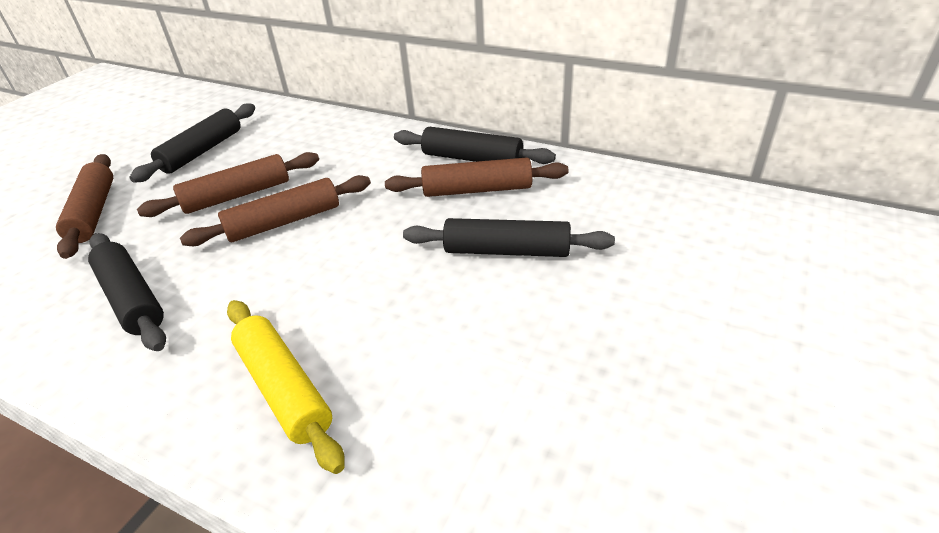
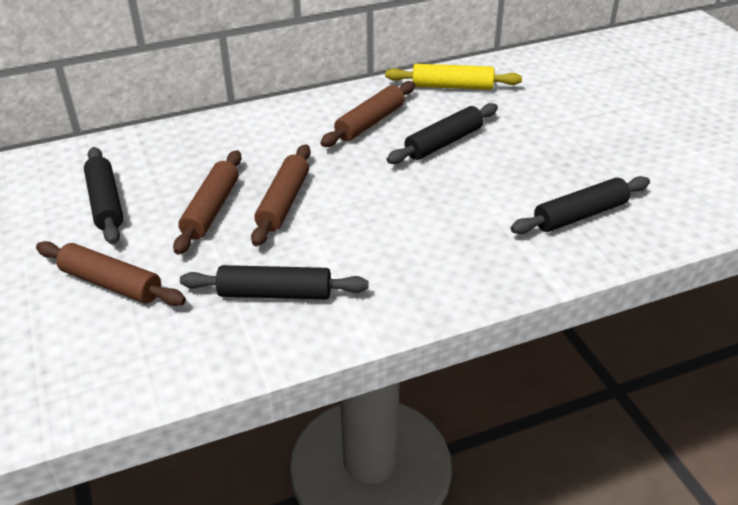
camera: 50 degrees left, 0 degrees up
(284, 388) = (454, 260): yellow rolling pin -> yellow rolling pin (452, 86)
(472, 158) = (332, 107): black rolling pin -> black rolling pin (580, 215)

